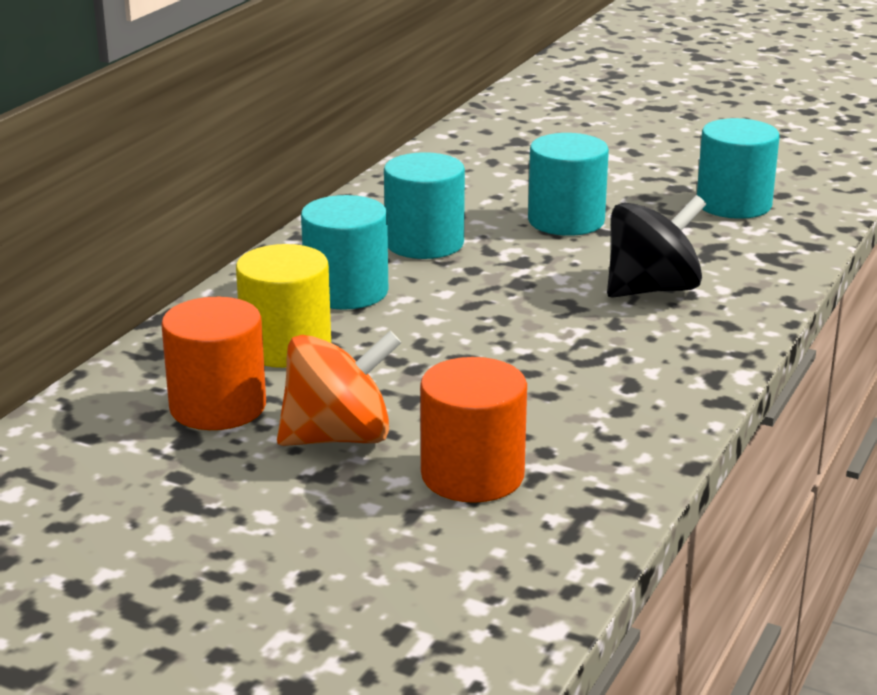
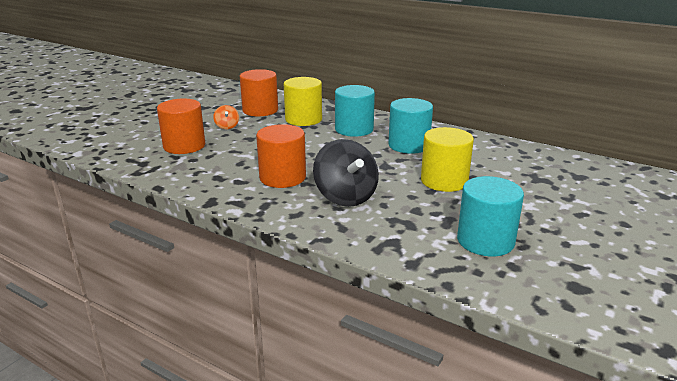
camera: 95 degrees right, 0 degrees up
(339, 437) = (227, 126): orange spinning top -> orange spinning top, size x0.48
(566, 221) = (444, 181): turquoise cylinder -> yellow cylinder
(600, 345) = (282, 177): none -> orange cylinder

